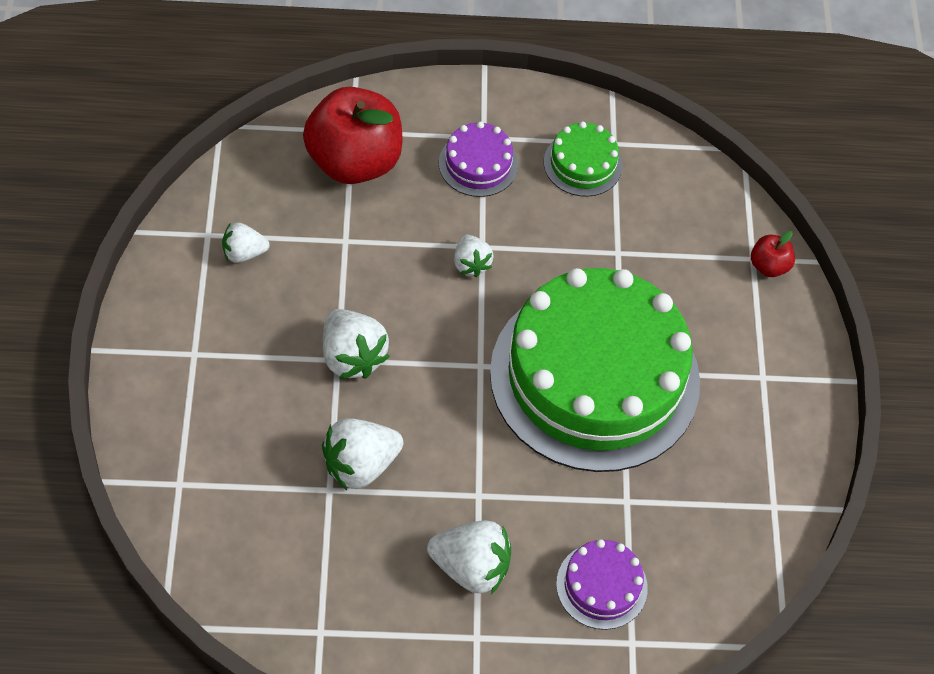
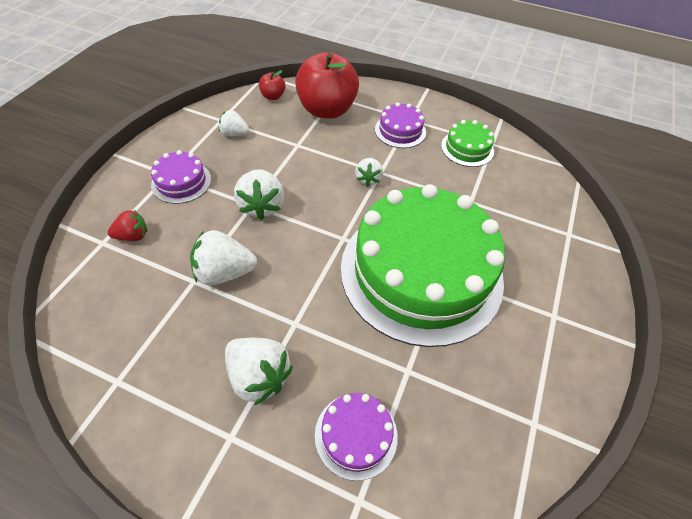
camera: 25 degrees right, 5 degrees down
(212, 460) = (133, 236): none -> red strawberry
(221, 359) = (181, 182): none -> purple cake
(768, 266) = (580, 242): red apple -> red apple (273, 96)

